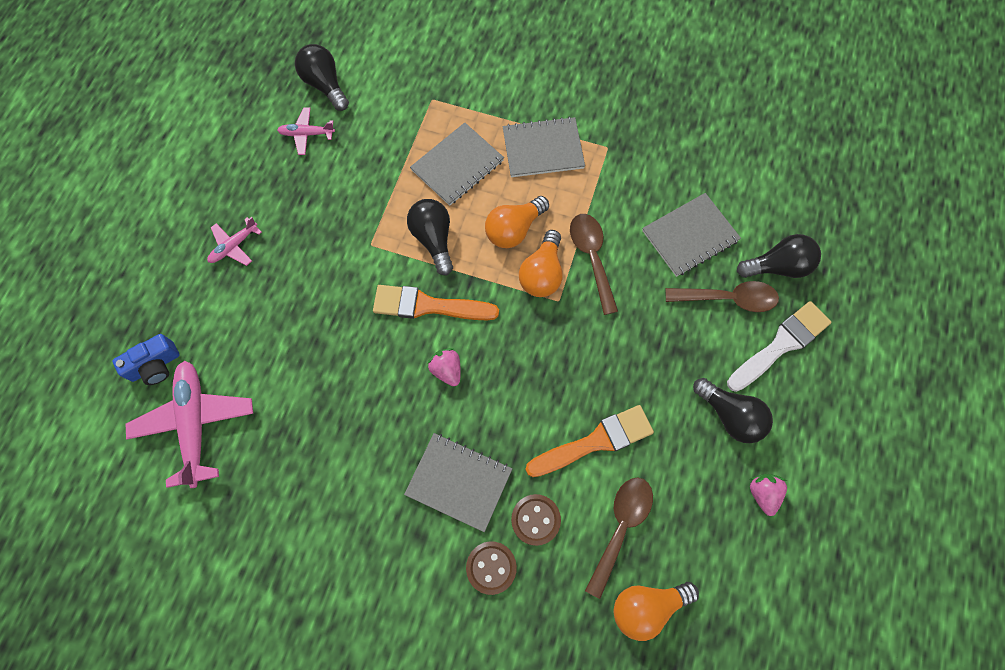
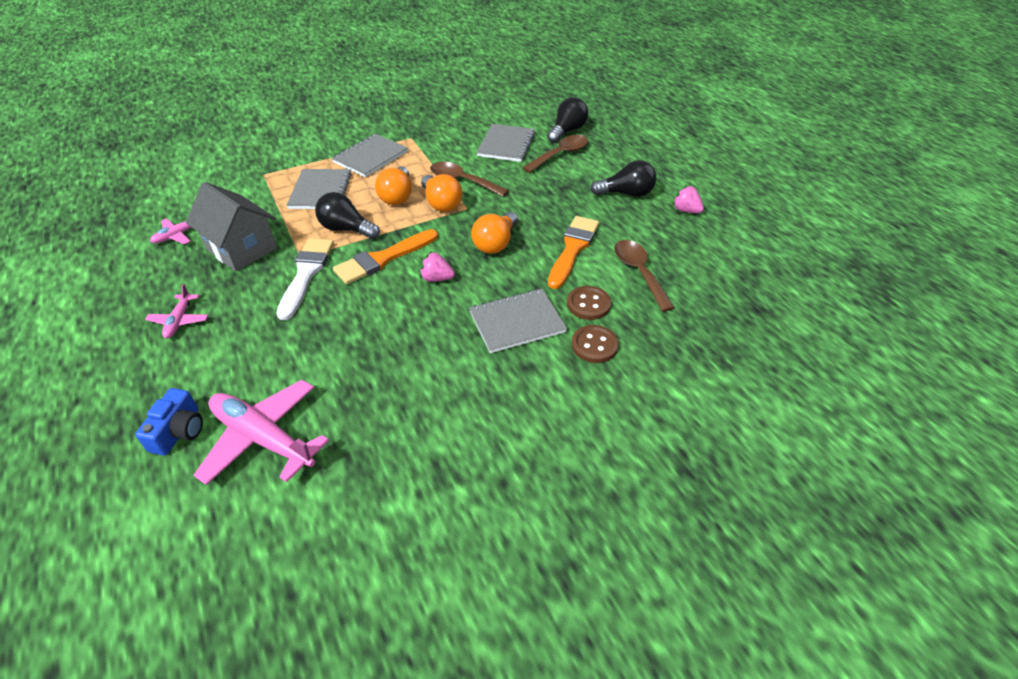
camera: 45 degrees left, 25 degrees down
(325, 85) = (166, 206): black light bulb -> none
(336, 194) = (241, 249): none -> grey house
(647, 606) = (702, 294): orange light bulb -> orange light bulb (496, 243)
(781, 345) = (610, 155): white brush -> white brush (306, 274)

